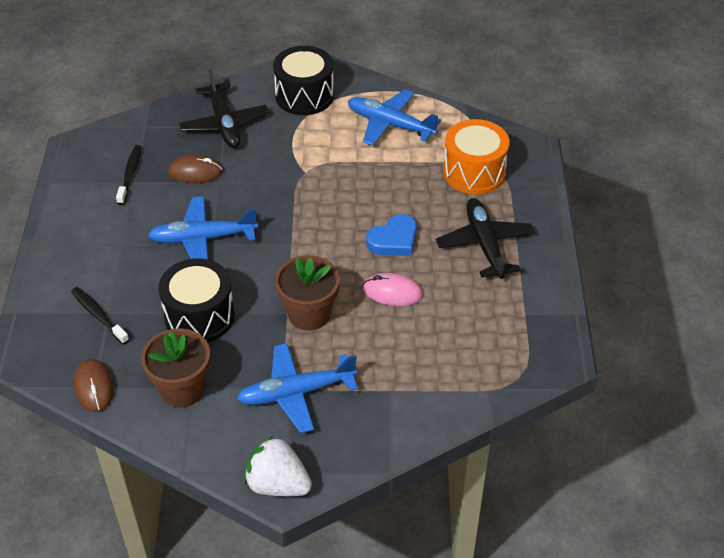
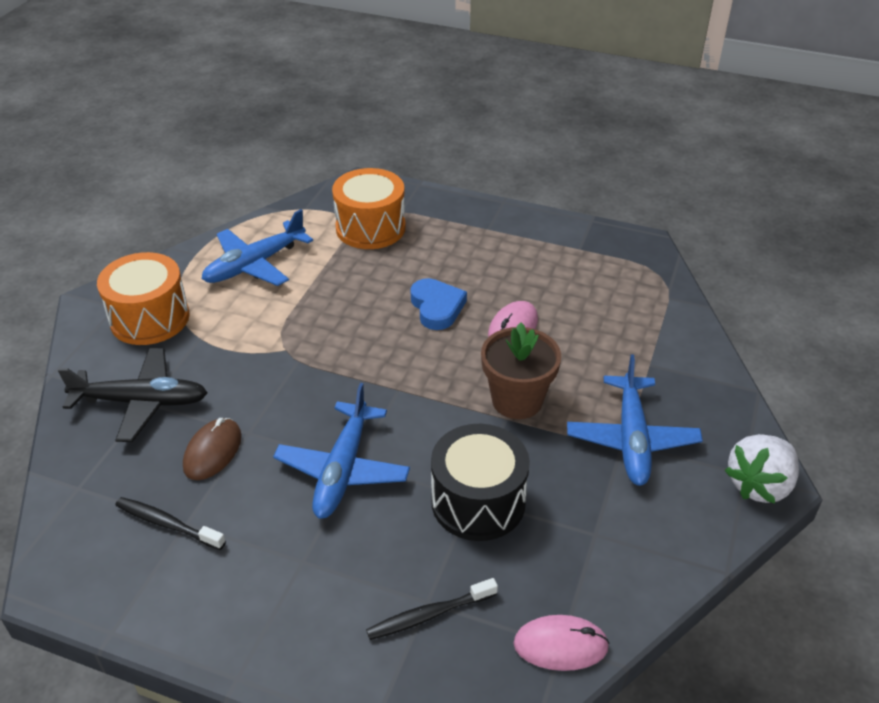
camera: 70 degrees left, 5 degrees down
(94, 387) = (560, 645): brown mouse -> pink mouse
(182, 389) = (594, 545): brown flower pot -> none
(304, 96) = (150, 318): black drum -> orange drum
(485, 244) = (477, 248): black plane -> none

